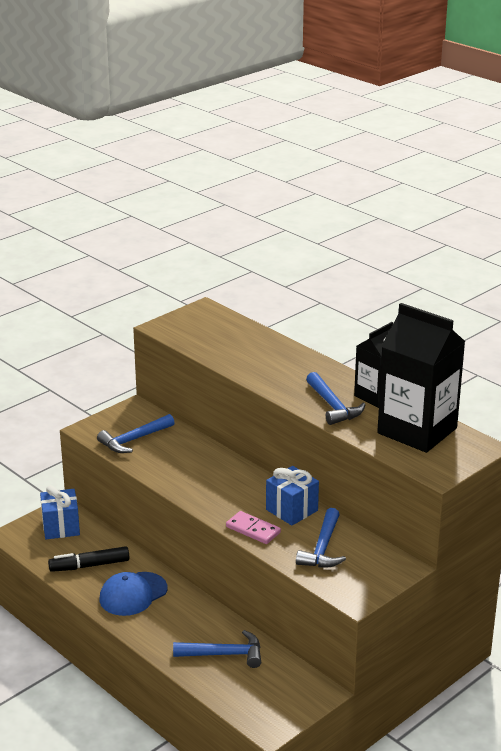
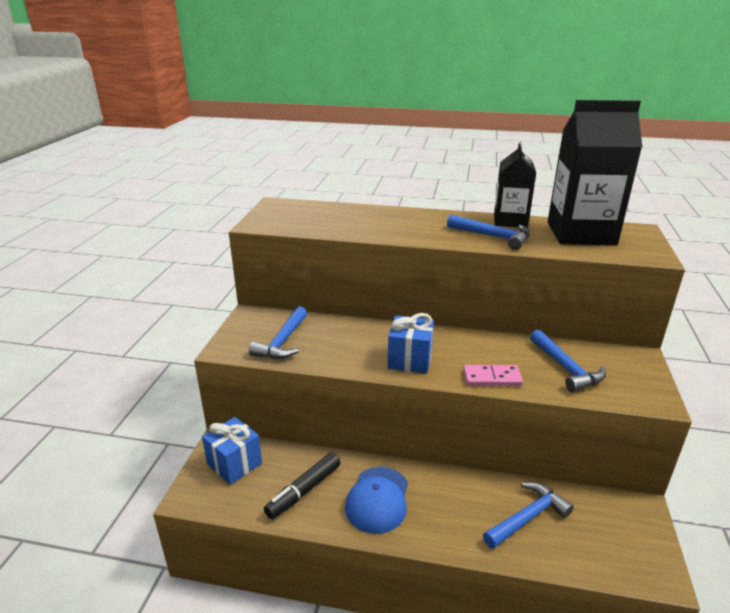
camera: 35 degrees left, 0 degrees up
(292, 510) = (496, 347): blue gift -> blue gift (410, 359)

